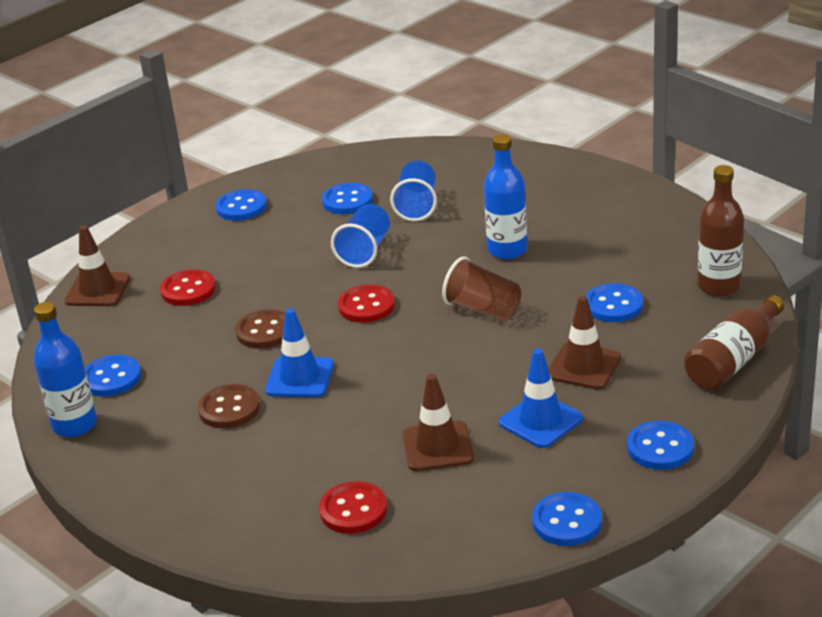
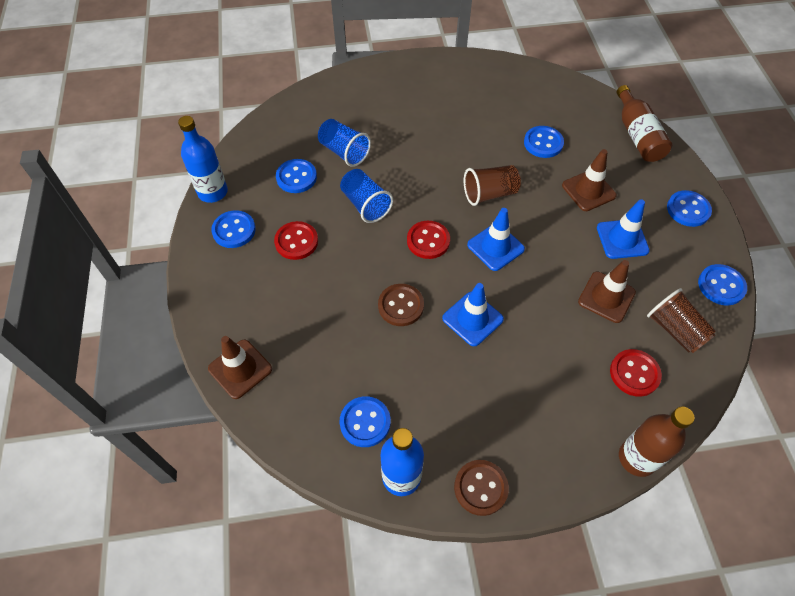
camera: 55 degrees left, 25 degrees up
(188, 290) = (303, 317): red button -> red button (296, 241)
(229, 408) = (470, 375): brown button -> brown button (480, 488)
(413, 347) = (495, 247): none -> blue traffic cone
(451, 514) = (675, 330): none -> brown cup
(507, 250) = (440, 146): blue bottle -> blue bottle (213, 192)
(719, 286) = (567, 97): brown bottle -> brown bottle (637, 458)

